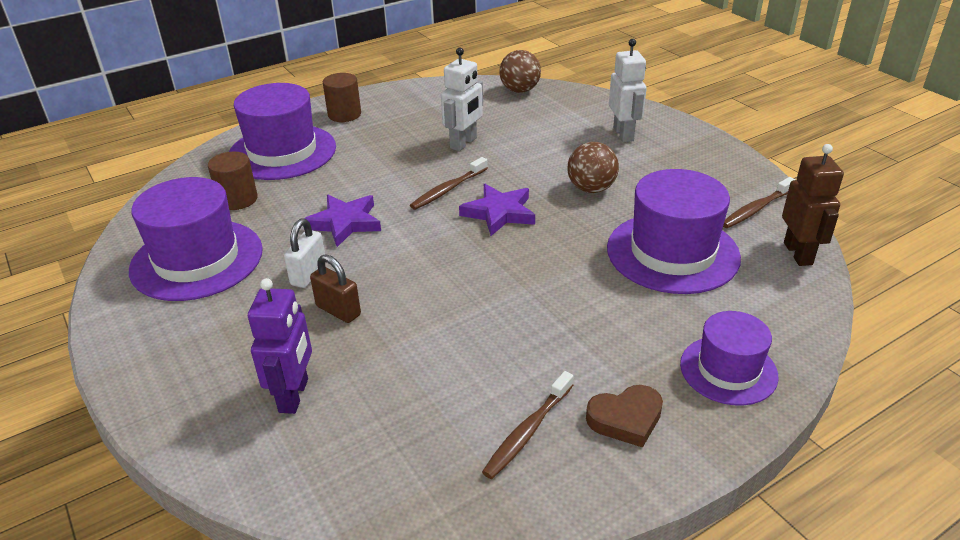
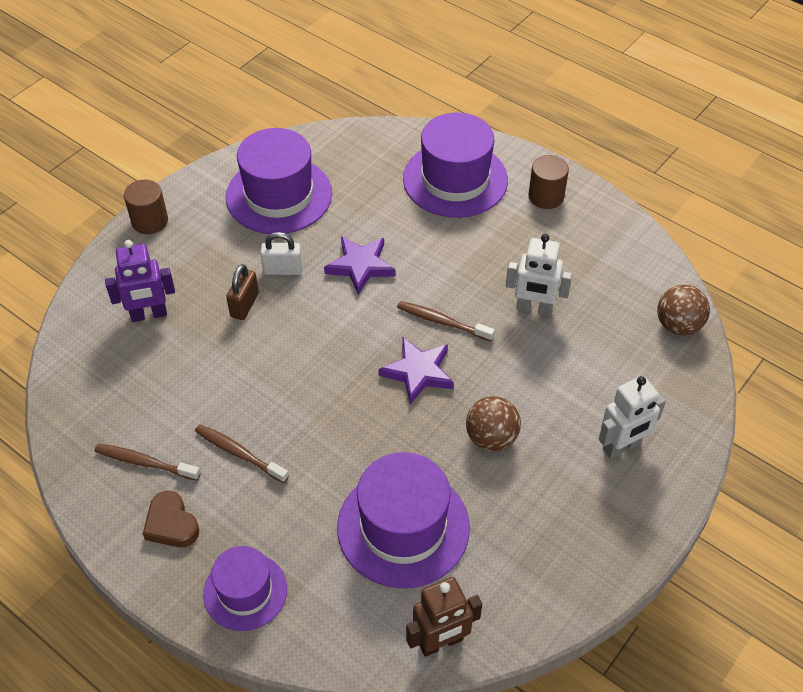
camera: 70 degrees right, 15 degrees up
(237, 199) = (368, 183): brown cylinder -> brown cylinder (150, 221)
(756, 209) = (512, 597): brown toothbrush -> brown toothbrush (239, 453)

